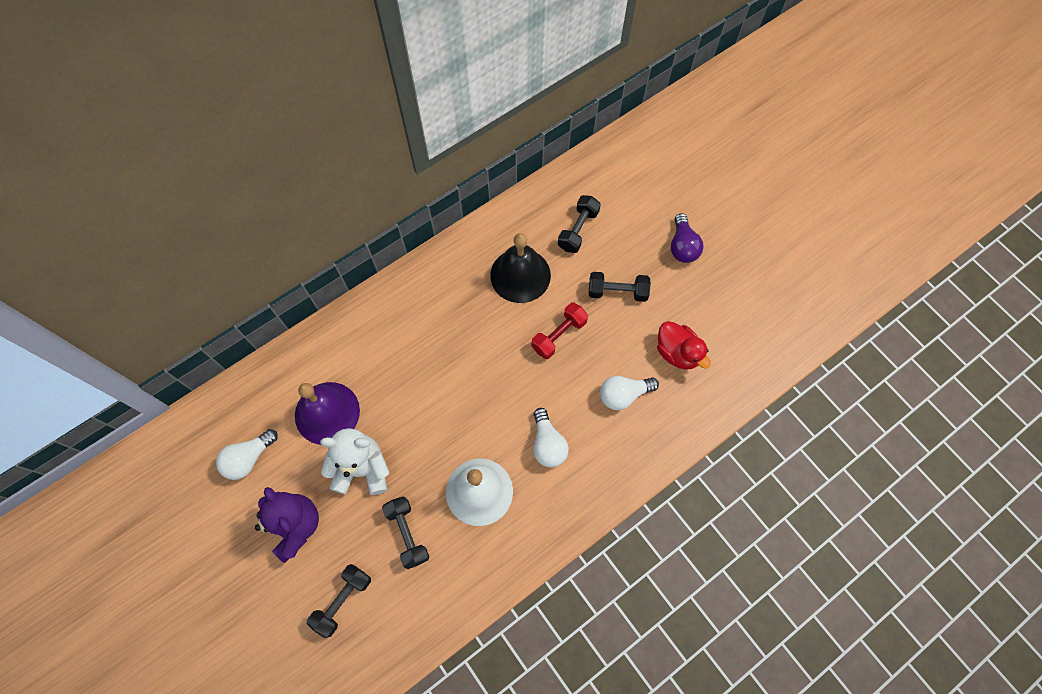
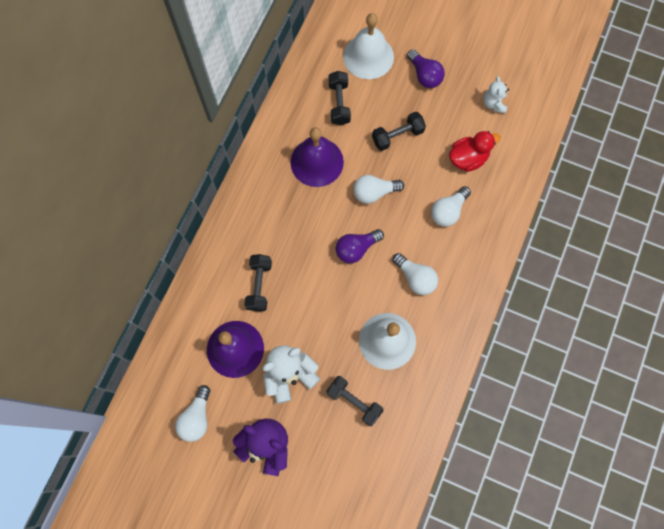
camera: 30 degrees left, 5 degrees up
(342, 600) = (337, 477): black dumbbell -> black dumbbell (259, 285)
(506, 381) = (356, 249): none -> purple light bulb
(520, 275) = (317, 162): black bell -> purple bell
(559, 335) = (374, 192): red dumbbell -> white light bulb
(636, 199) = (368, 56): none -> white bell
(677, 352) = (468, 158): red duck -> red duck turned 45 degrees counterclockwise
(739, 311) = (493, 103): none -> white teddy bear

